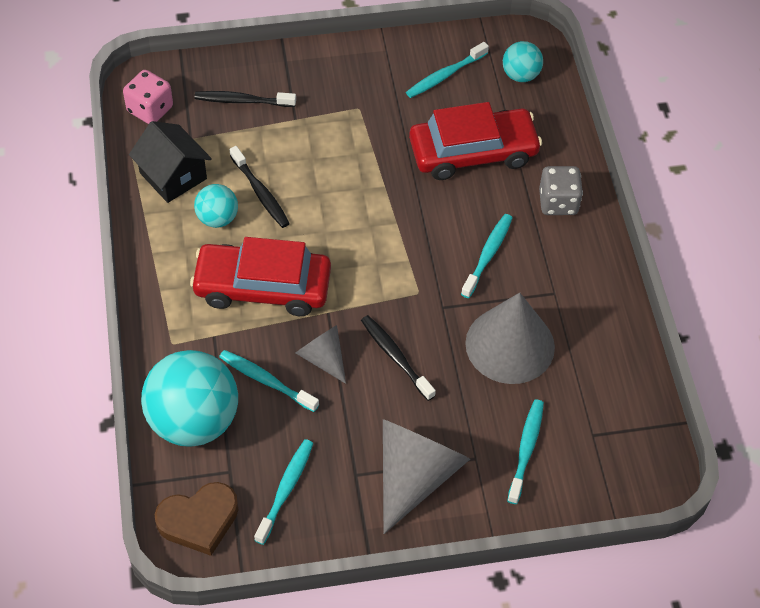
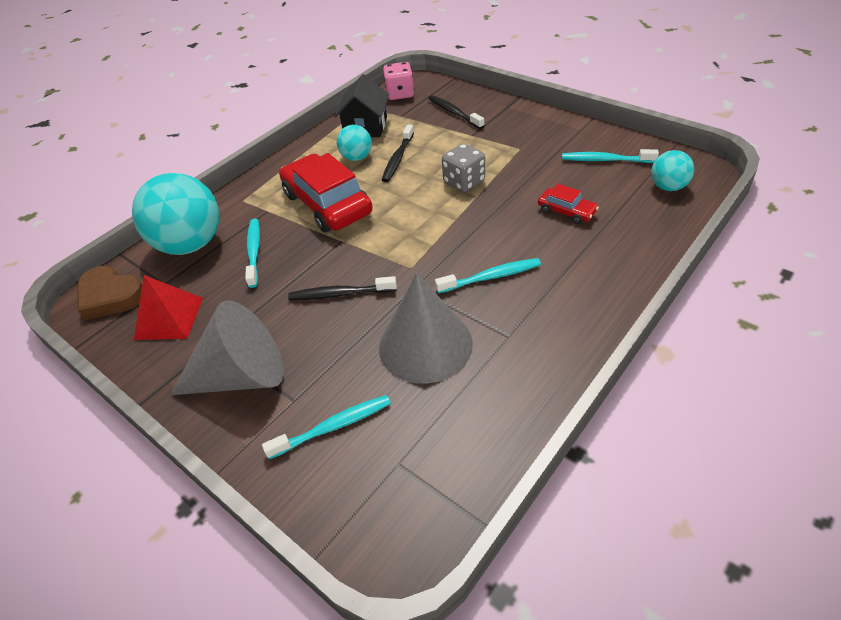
camera: 55 degrees right, 10 degrees down
(285, 490) = (169, 318): turquoise toothbrush -> red pyramid
(323, 358) = (300, 262): grey cone -> none
(396, 357) = (340, 294): black toothbrush -> black toothbrush turned 105 degrees counterclockwise
(473, 152) = (566, 211): red car -> red car, size x0.47
(558, 202) = (594, 279): grey dice -> grey dice (464, 182)

